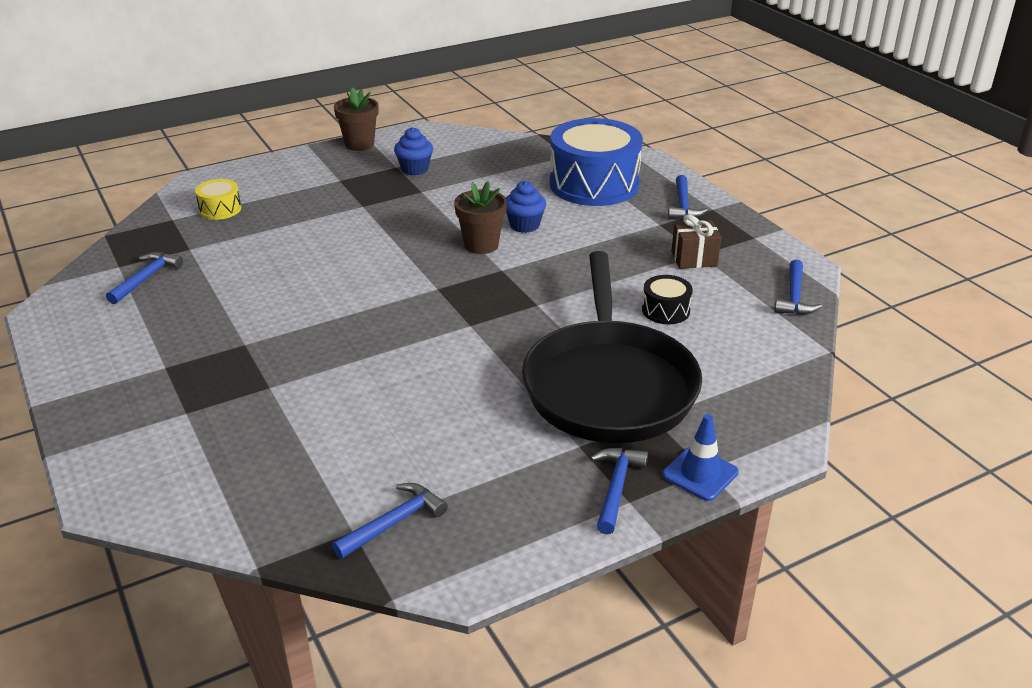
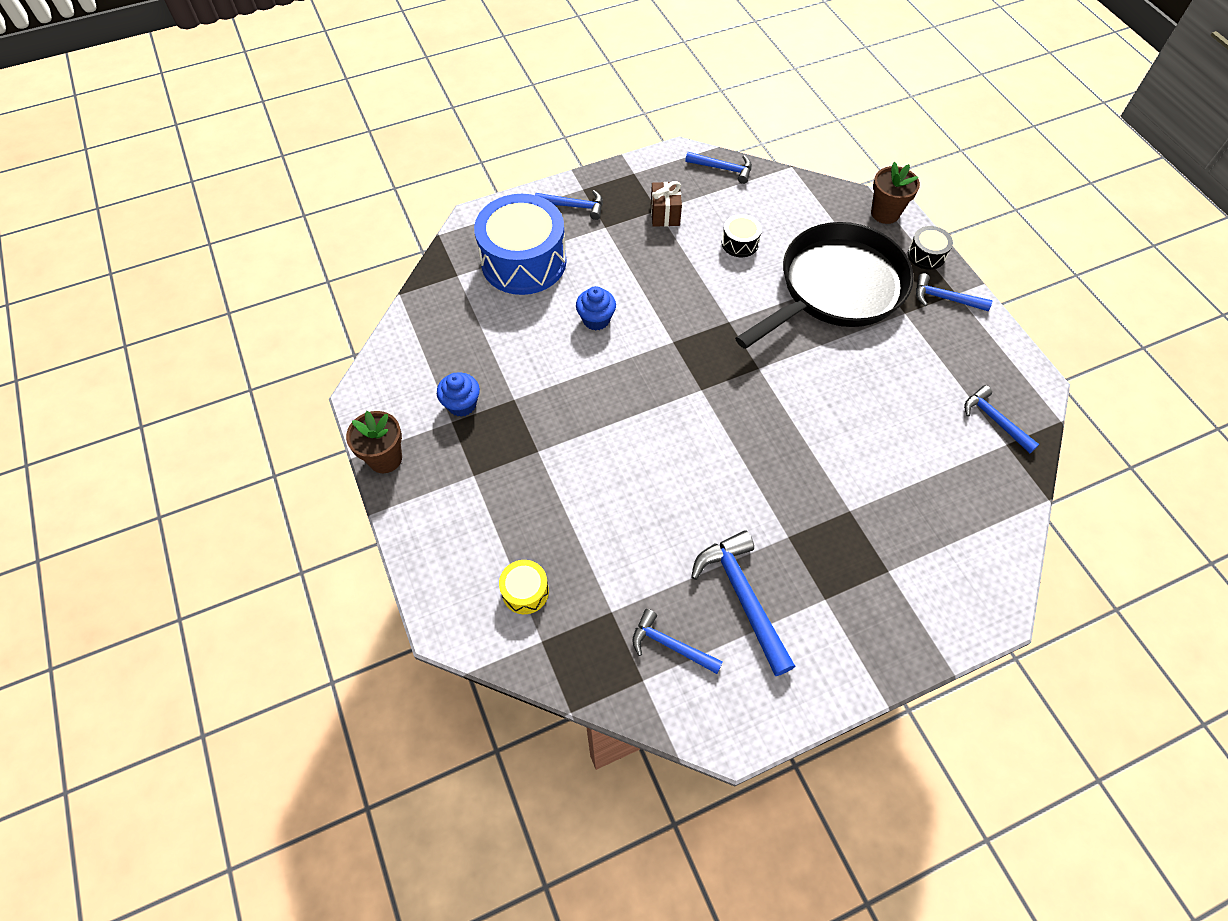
camera: 85 degrees left, 25 degrees up
(182, 316) = (743, 597): none -> blue hammer
(481, 245) = (629, 354): brown flower pot -> brown flower pot (885, 213)
(609, 384) = (835, 288): black pan -> black pan turned 45 degrees counterclockwise
(700, 474) = (926, 255): blue traffic cone -> black drum

